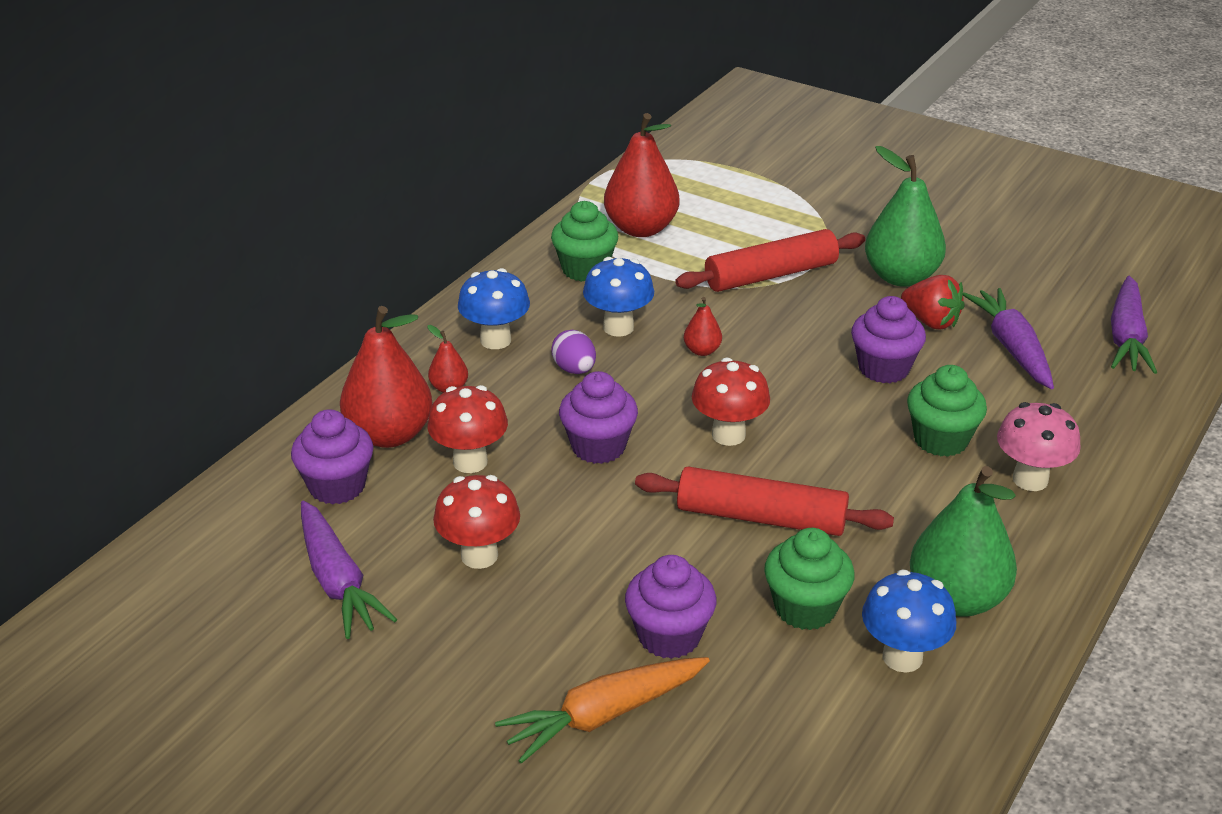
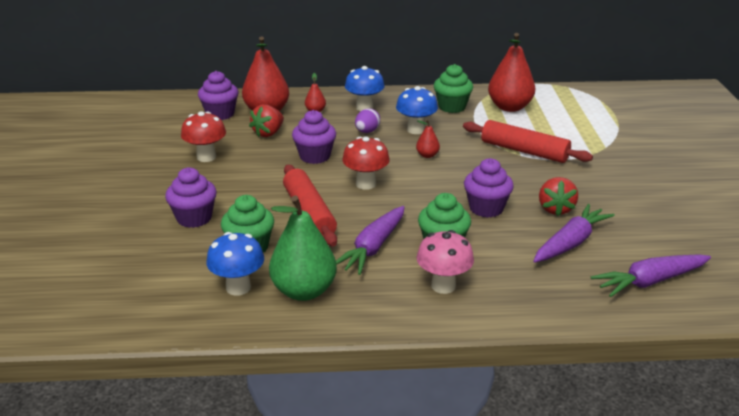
camera: 55 degrees right, 5 degrees down
(338, 581) = (160, 135): purple carrot -> purple carrot (373, 247)
(470, 462) = (268, 133): red mushroom -> red strawberry
(603, 715) = (126, 220): orange carrot -> none
(901, 277) = (586, 187): green pear -> none

